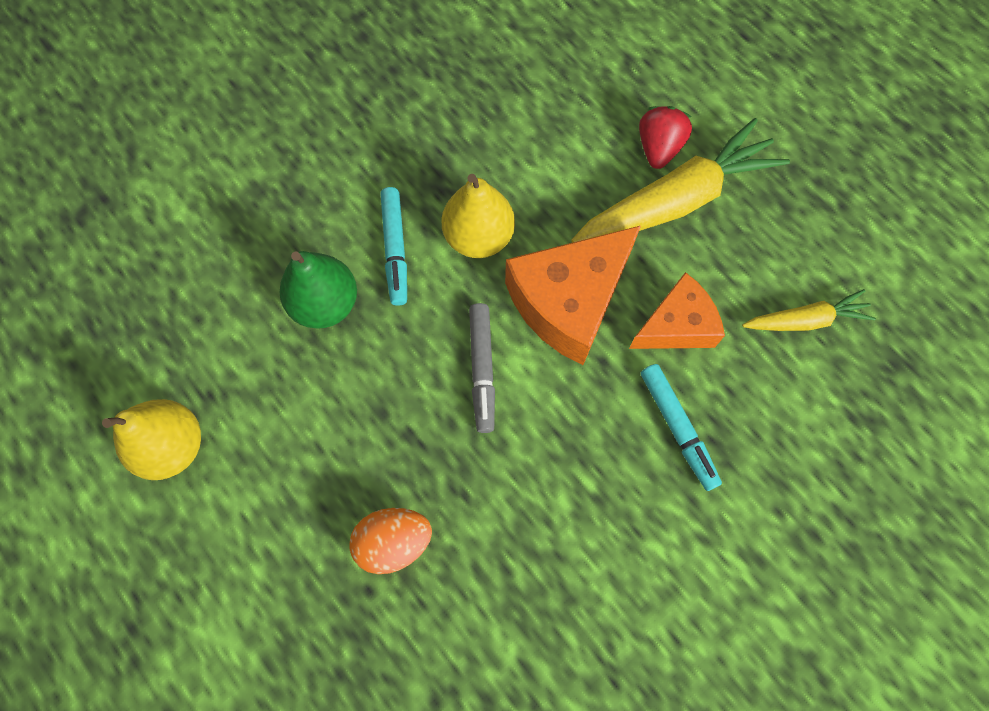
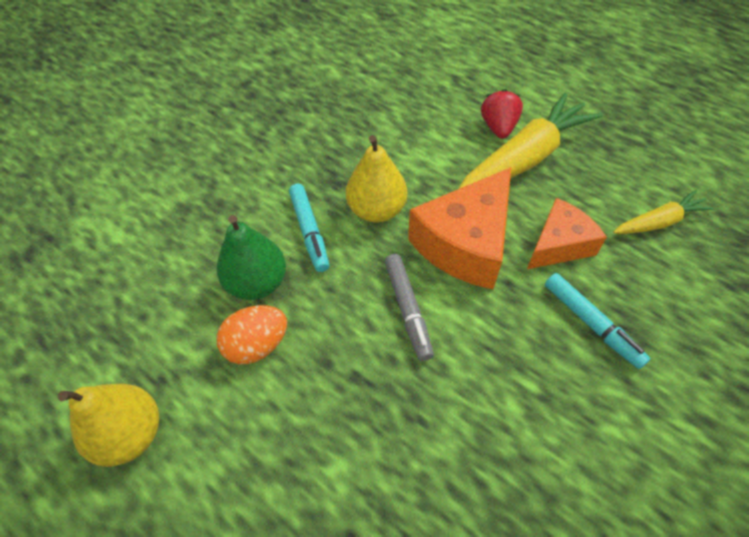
camera: 10 degrees left, 15 degrees down
(394, 542) = (365, 480): orange egg -> orange egg (257, 345)

